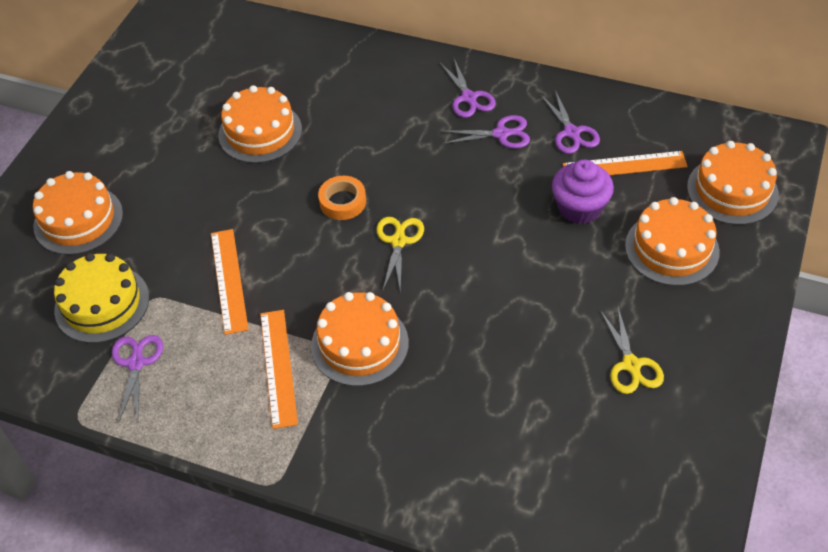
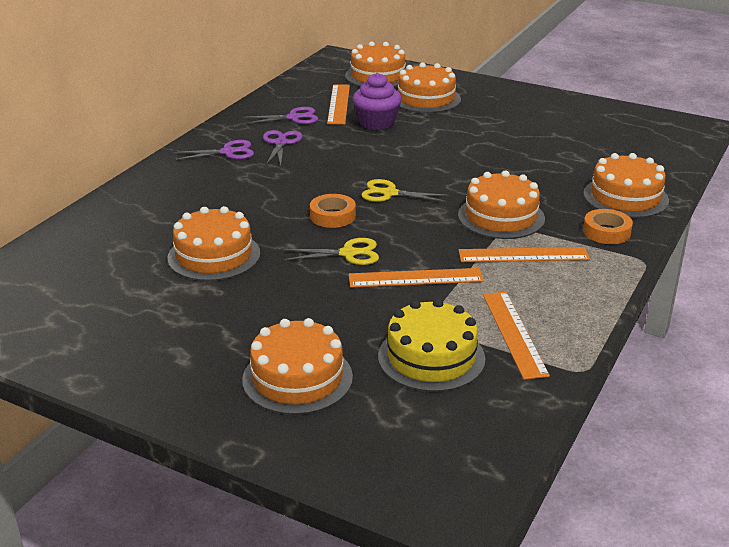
camera: 85 degrees left, 20 degrees down
(136, 363) = (514, 333): purple scissors -> orange ruler
(336, 448) = (606, 232): none -> orange tape
(427, 473) = (625, 197): none -> orange cake
(631, 365) = (528, 121): yellow scissors -> yellow scissors (348, 253)

